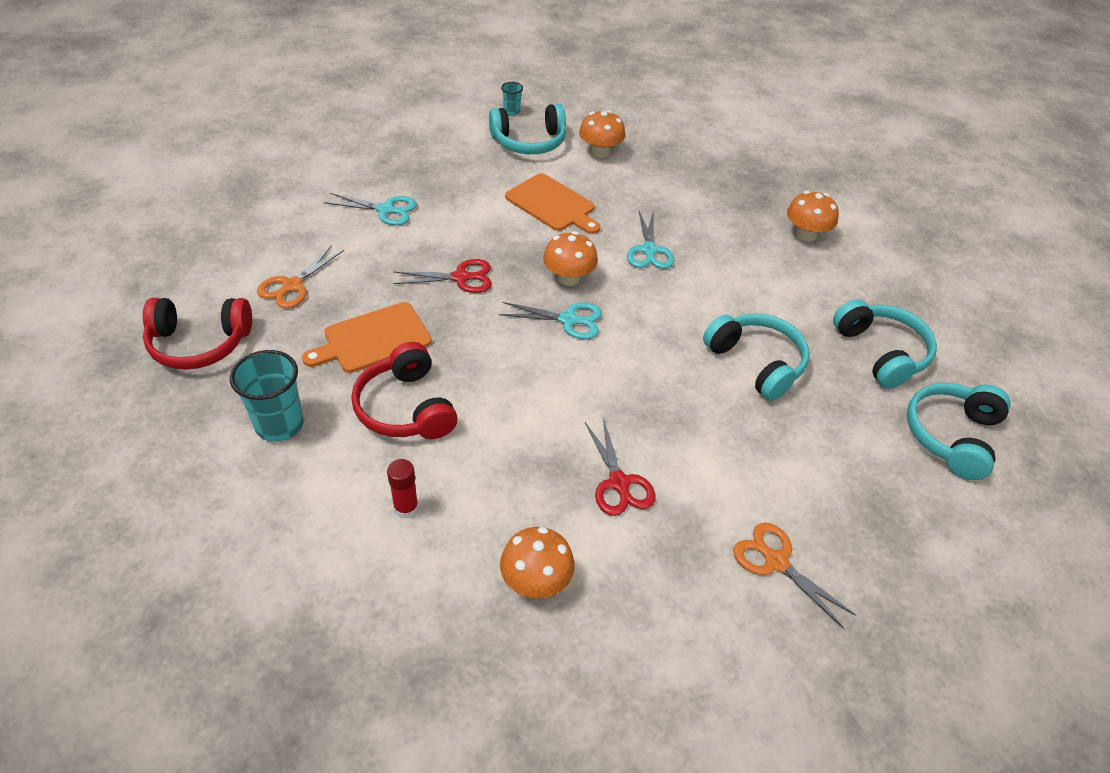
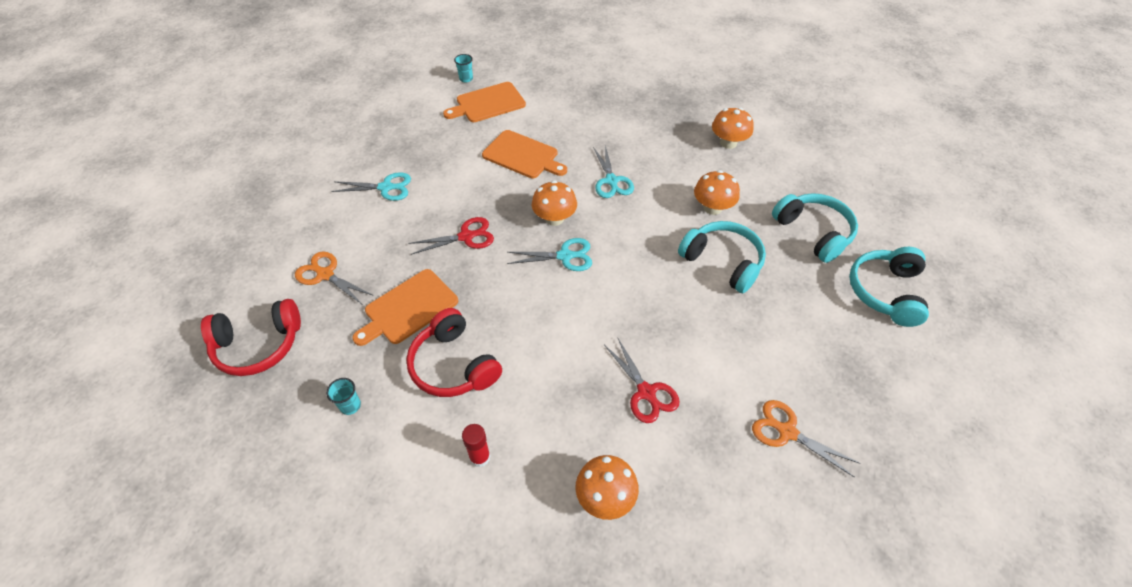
camera: 10 degrees left, 5 degrees up
(279, 425) = (350, 405): turquoise cup -> turquoise cup, size x0.51
(291, 286) = (325, 274): orange scissors -> orange scissors turned 105 degrees clockwise
(529, 142) = (488, 103): turquoise headphones -> orange cutting board
(600, 152) = (548, 101): orange mushroom -> orange mushroom (712, 208)

